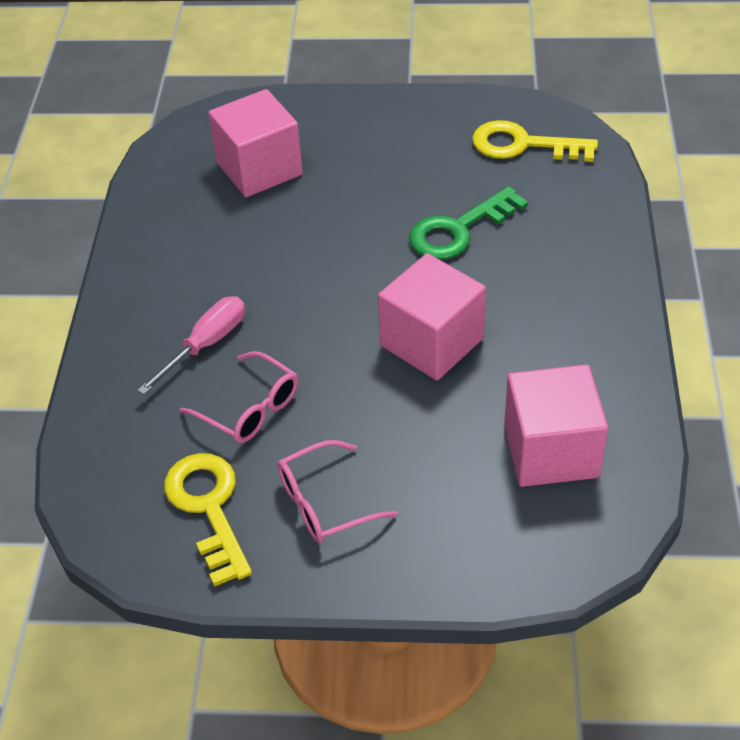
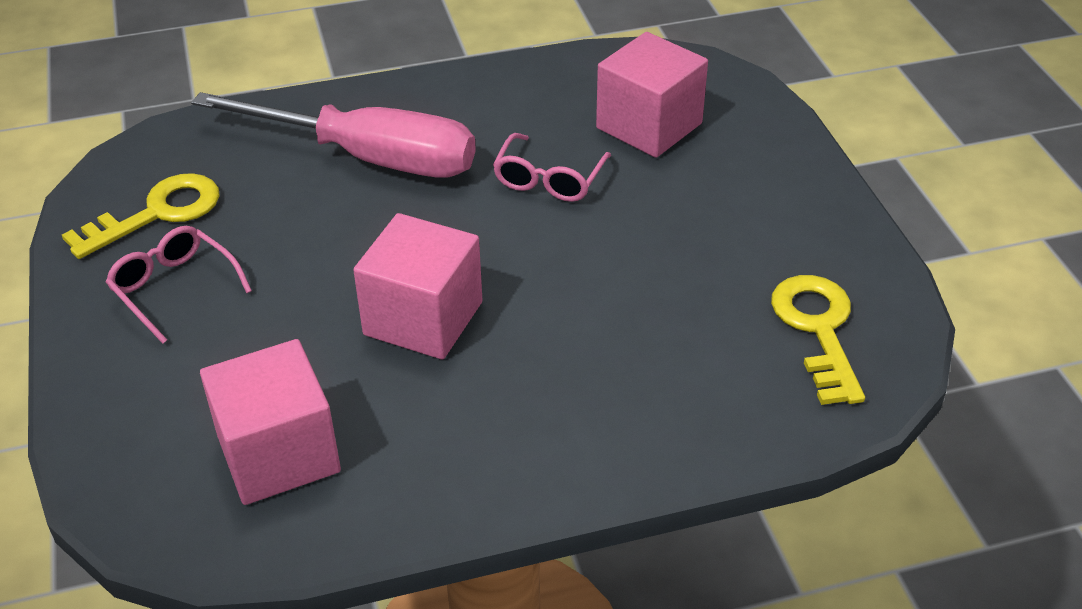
camera: 70 degrees right, 5 degrees down
(205, 345) = (368, 157): pink screwdriver -> pink screwdriver, size x1.94
(249, 408) = (289, 207): pink glasses -> pink glasses (549, 179)
(459, 230) = (622, 303): green key -> none

